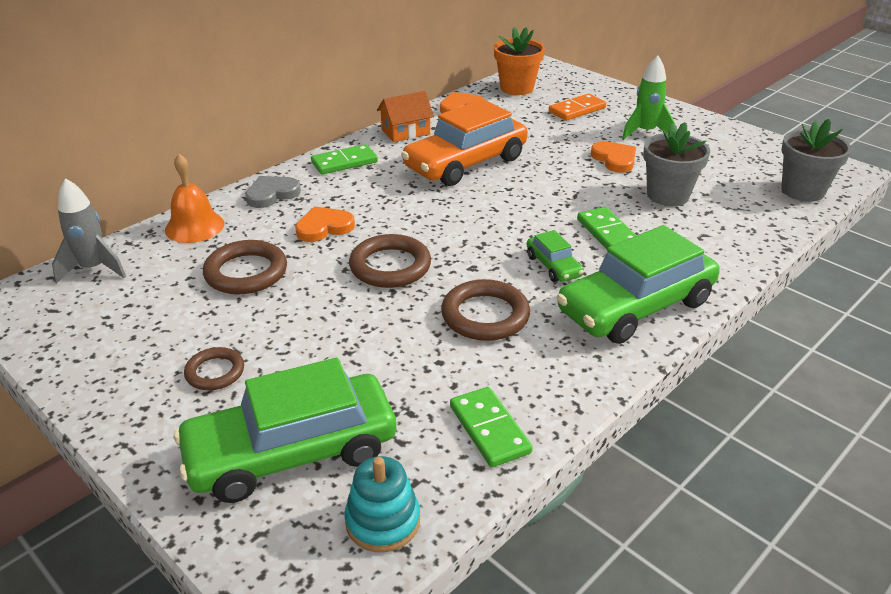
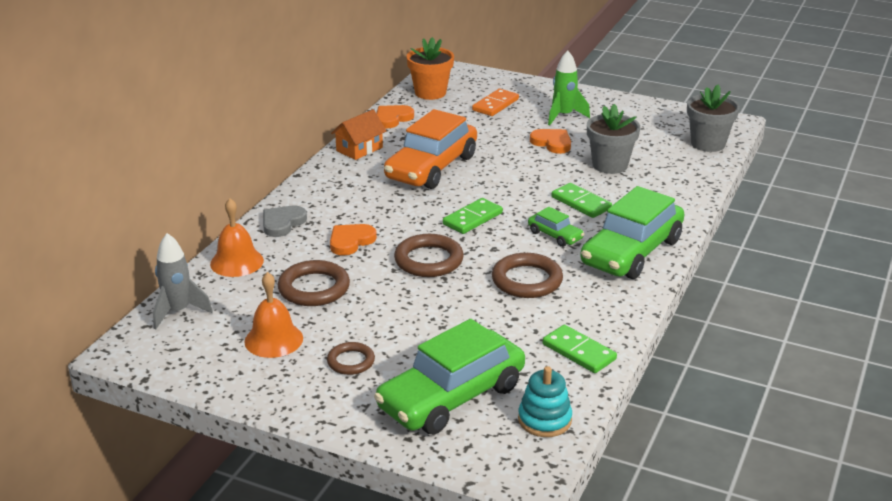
camera: 20 degrees left, 5 degrees down
(157, 324) = (273, 340): none -> orange bell
(344, 162) = (325, 185): green domino -> green domino (472, 218)

